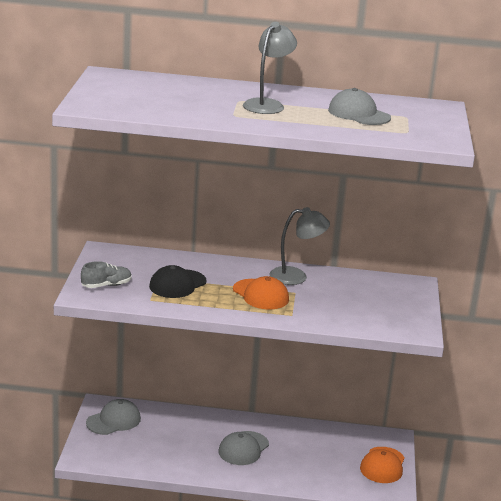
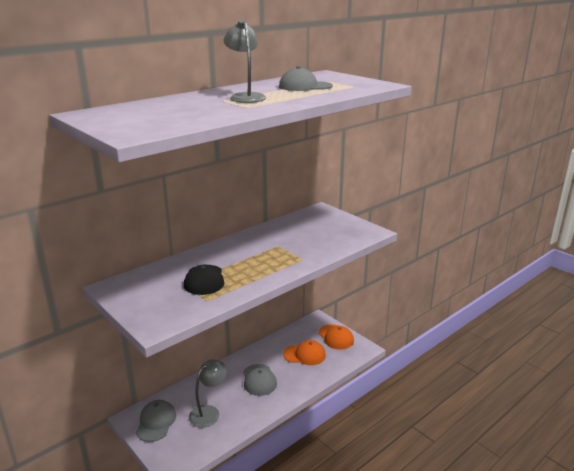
camera: 45 degrees left, 0 degrees up
(106, 285) = (158, 309): grey shoe -> none
(261, 295) = (264, 257): orange cap -> orange cap (304, 355)
(296, 276) = (260, 237): grey lamp -> grey lamp (209, 412)

